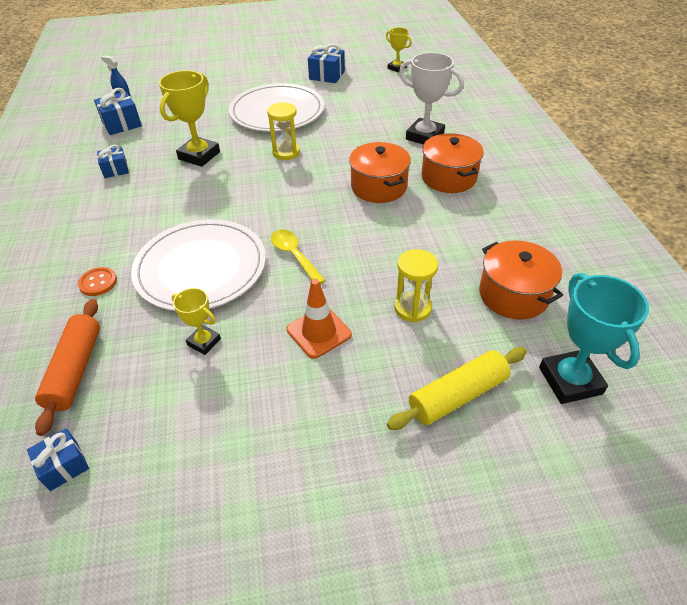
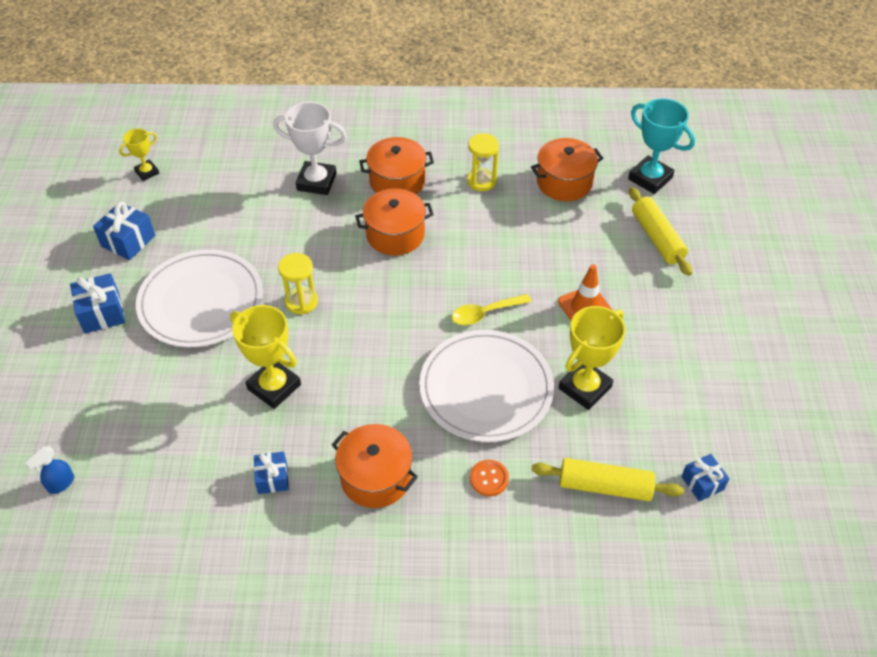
camera: 80 degrees left, 5 degrees up
(75, 370) = (604, 486): orange rolling pin -> yellow rolling pin
(109, 217) = (376, 477): none -> orange pot
(121, 124) = (150, 479): blue gift -> blue gift (102, 313)
(204, 342) = (585, 388): yellow trophy -> yellow trophy, size x1.77
(412, 308) = (568, 244): yellow hourglass -> yellow hourglass (481, 181)
(424, 136) = (316, 182): white trophy -> white trophy turned 60 degrees clockwise
(570, 380) = (650, 178): turquoise trophy -> turquoise trophy turned 45 degrees clockwise

